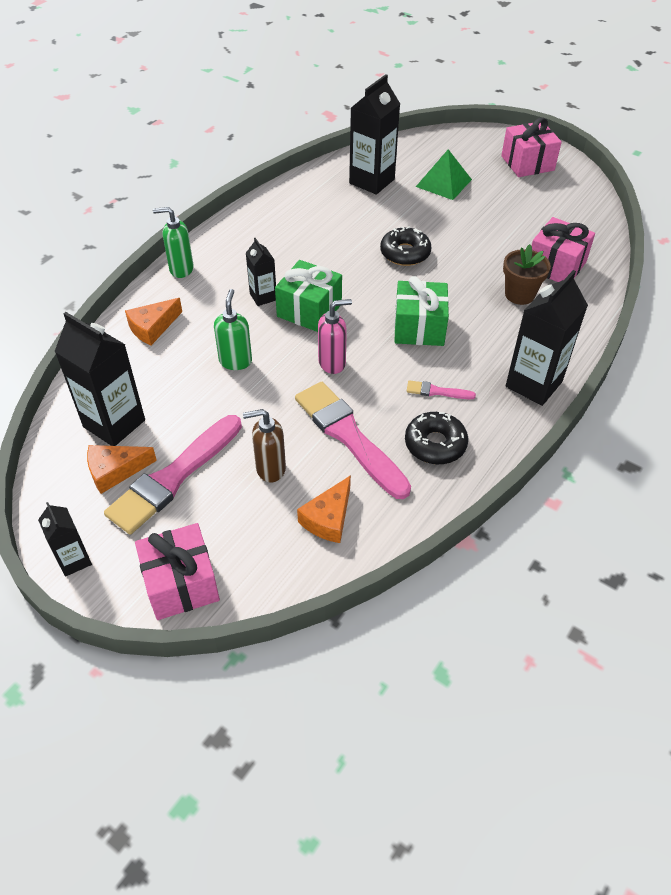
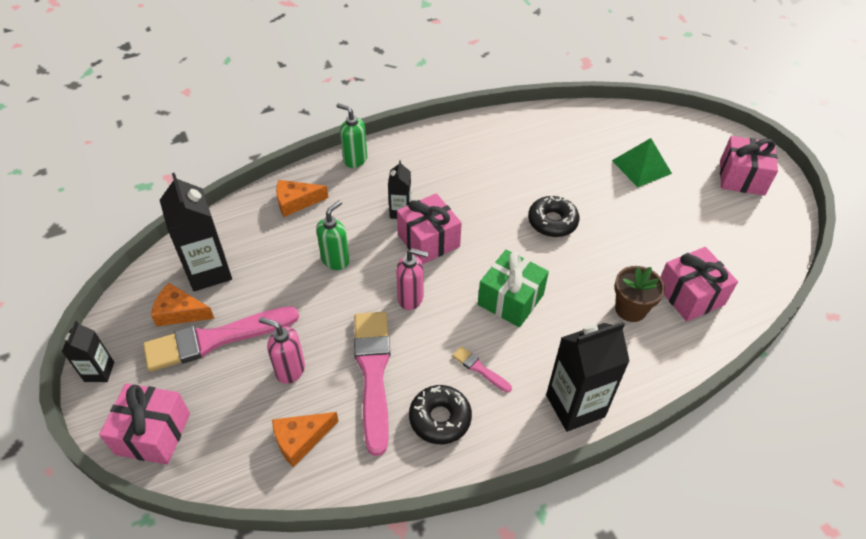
camera: 30 degrees right, 0 degrees up
(270, 469) = (290, 370): brown soap dispenser -> pink soap dispenser
(309, 310) = (428, 240): green gift -> pink gift
(372, 181) = (574, 140): black carton -> none

